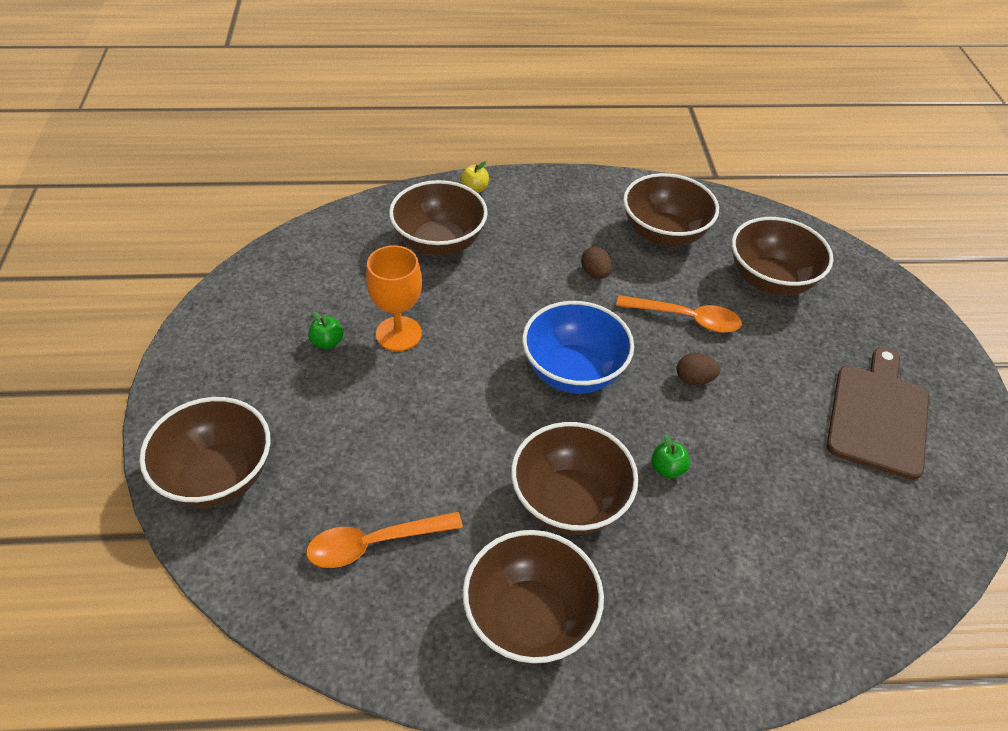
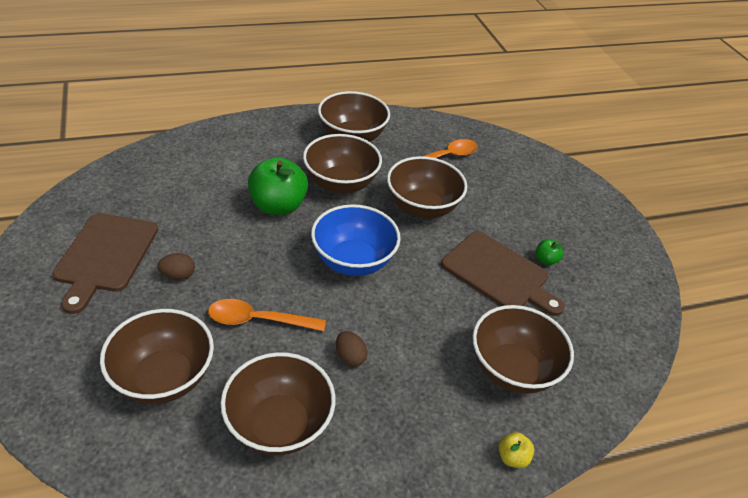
camera: 165 degrees right, 5 degrees down
(217, 476) = (550, 177): brown bowl -> brown bowl (422, 207)
(398, 334) = (498, 273): orange goblet -> brown cutting board
(667, 468) = (278, 206): green apple -> green apple, size x2.26
(694, 379) = (255, 267): brown egg -> brown egg (178, 275)

